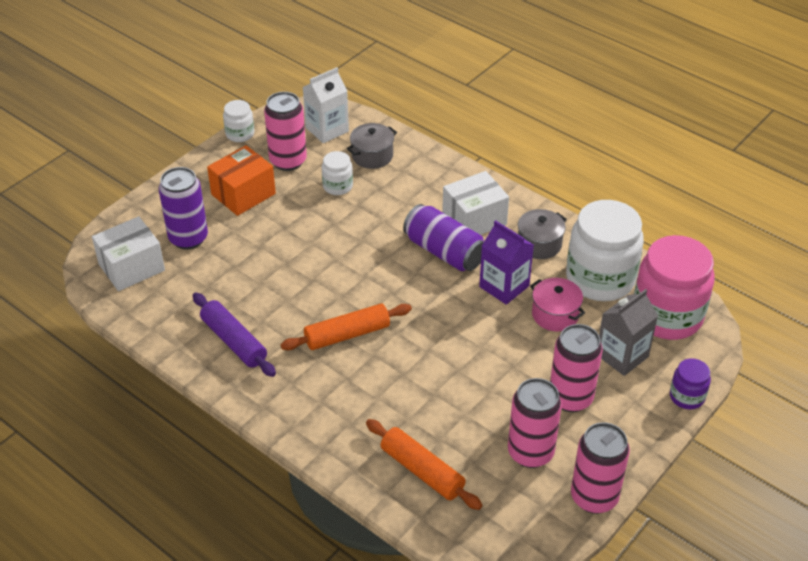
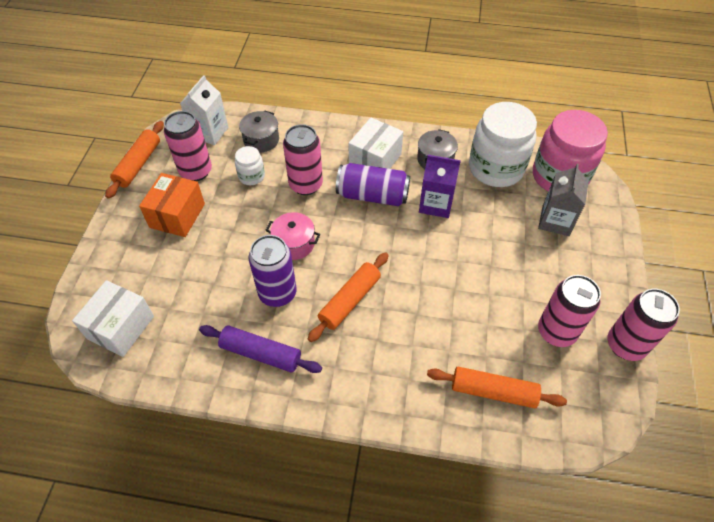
camera: 30 degrees left, 10 degrees up
(188, 238) = (155, 276): purple can -> purple can (277, 293)
(240, 134) = (138, 164): white jar -> orange rolling pin
(555, 314) = (487, 210): pink pot -> pink pot (294, 244)
(570, 398) = (548, 272): pink can -> pink can (306, 185)
(687, 396) = (619, 232): purple jar -> none

